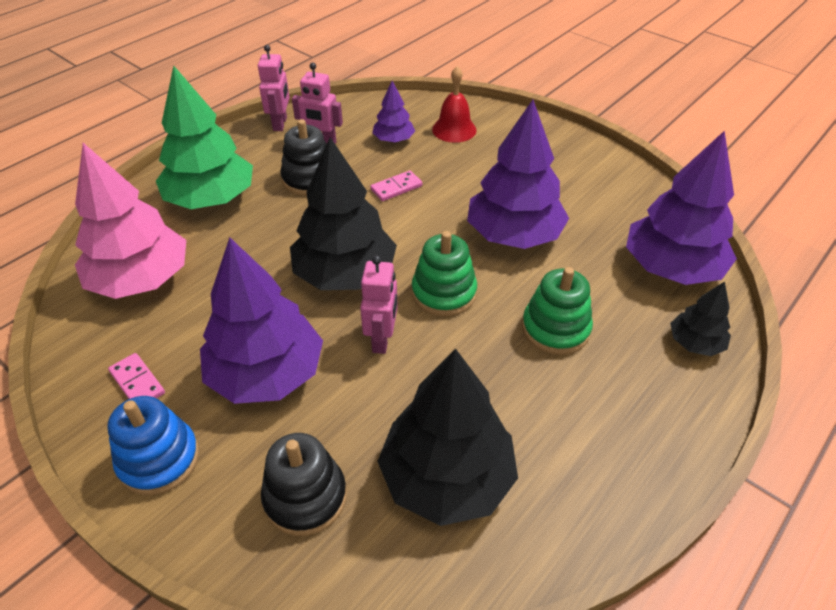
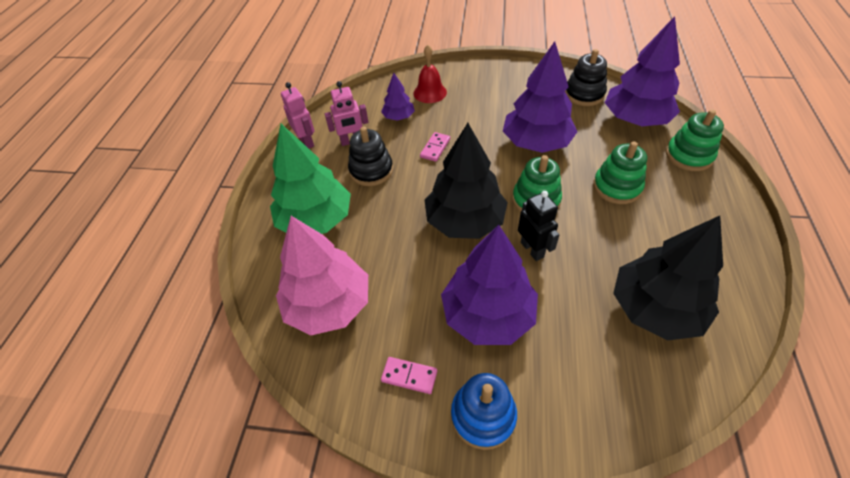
camera: 30 degrees left, 5 degrees up
(305, 497) = (595, 374): black stacking toy -> black stacking toy (584, 94)
(382, 339) = (532, 249): pink robot -> black robot
(695, 343) = (689, 156): black tree -> green stacking toy

